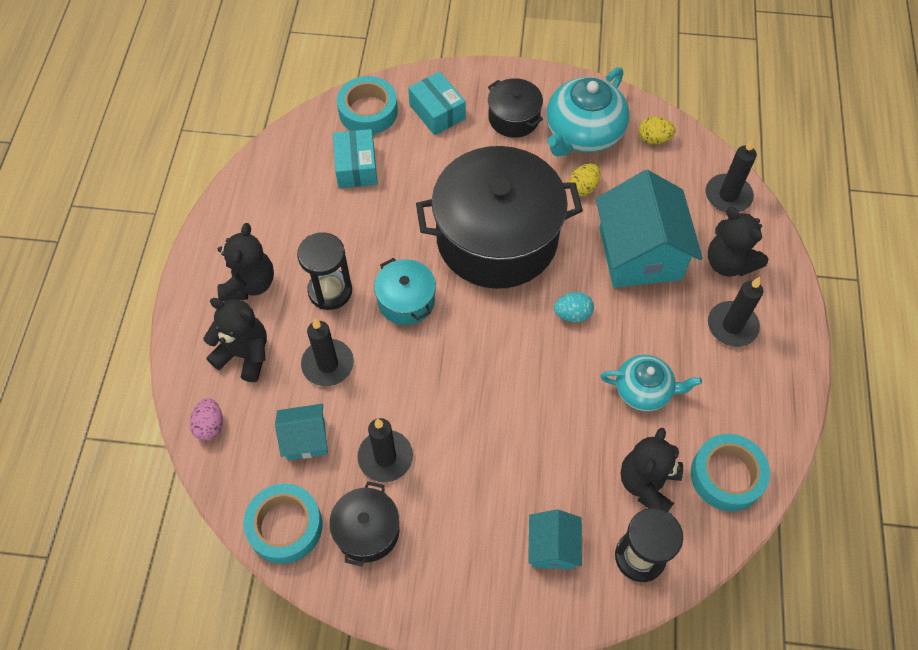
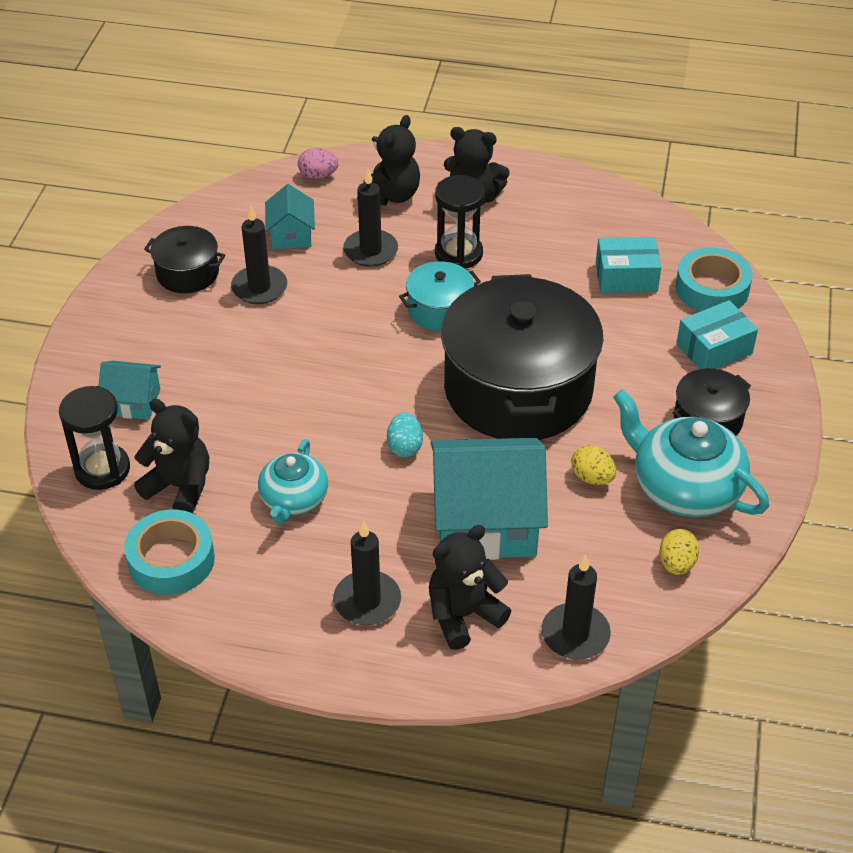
camera: 95 degrees right, 15 degrees down
(285, 526) = (206, 222): turquoise tape -> none

